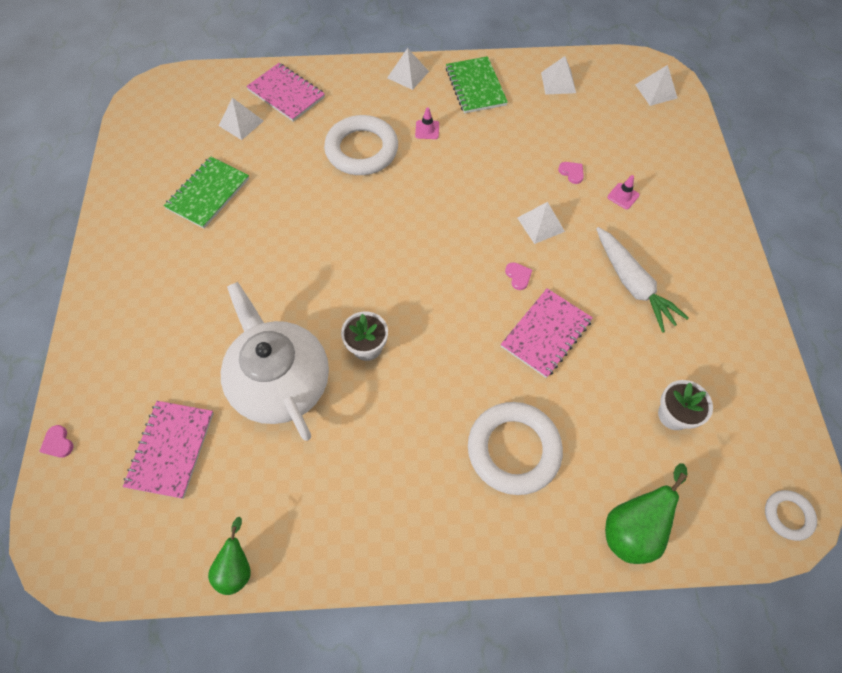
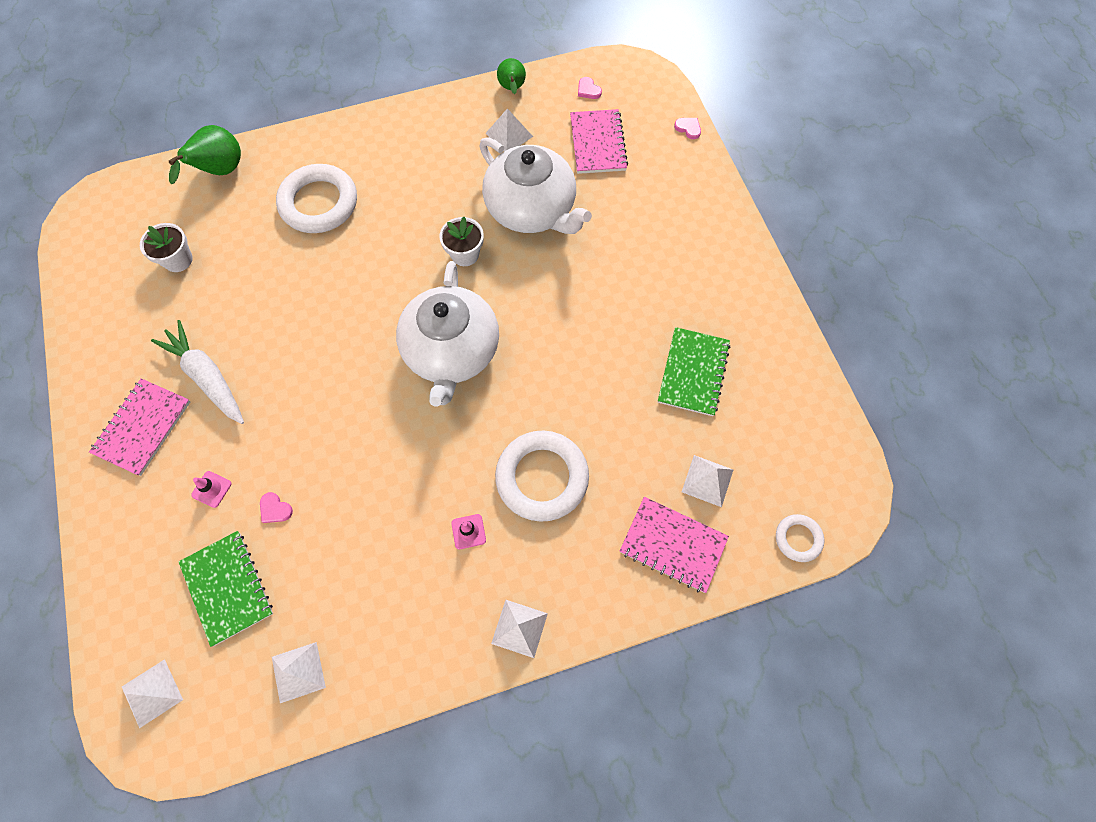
camera: 165 degrees right, 5 degrees up
(406, 256) = (451, 351): none -> white teapot
(475, 87) = (418, 629): green notebook -> green notebook (228, 587)
(518, 276) = (329, 357): pink heart -> pink heart (588, 90)
(541, 224) = (309, 425): white pyramid -> white pyramid (509, 135)
(546, 334) = (296, 305): pink notebook -> pink notebook (142, 427)
(788, 516) = (93, 206): white ring -> white ring (798, 539)

